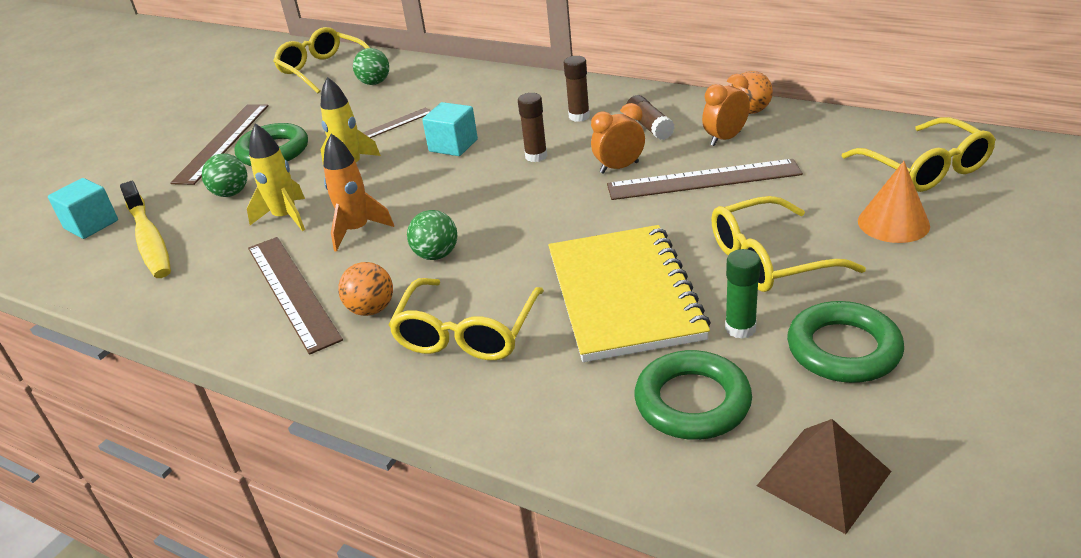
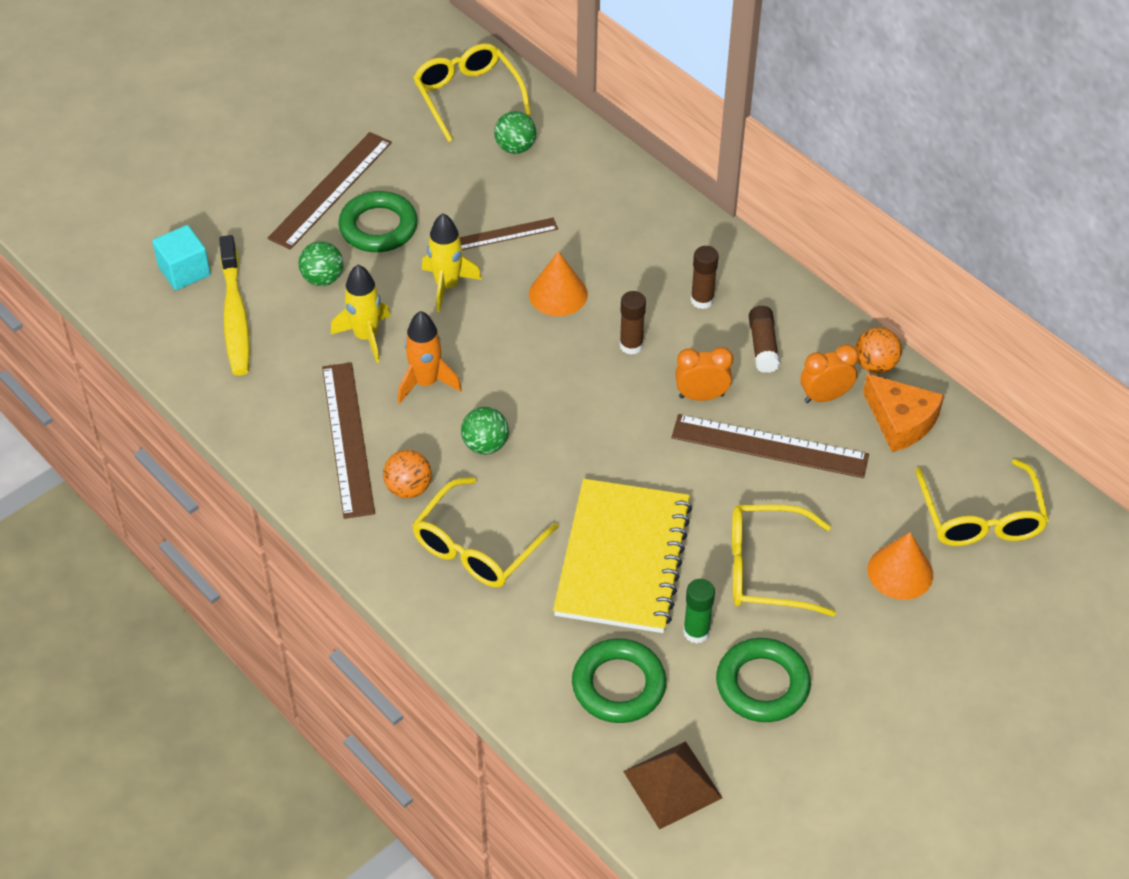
camera: 15 degrees right, 15 degrees up
(453, 145) = (558, 294): turquoise cube -> orange cone
(800, 134) = (900, 421): none -> orange cheese

